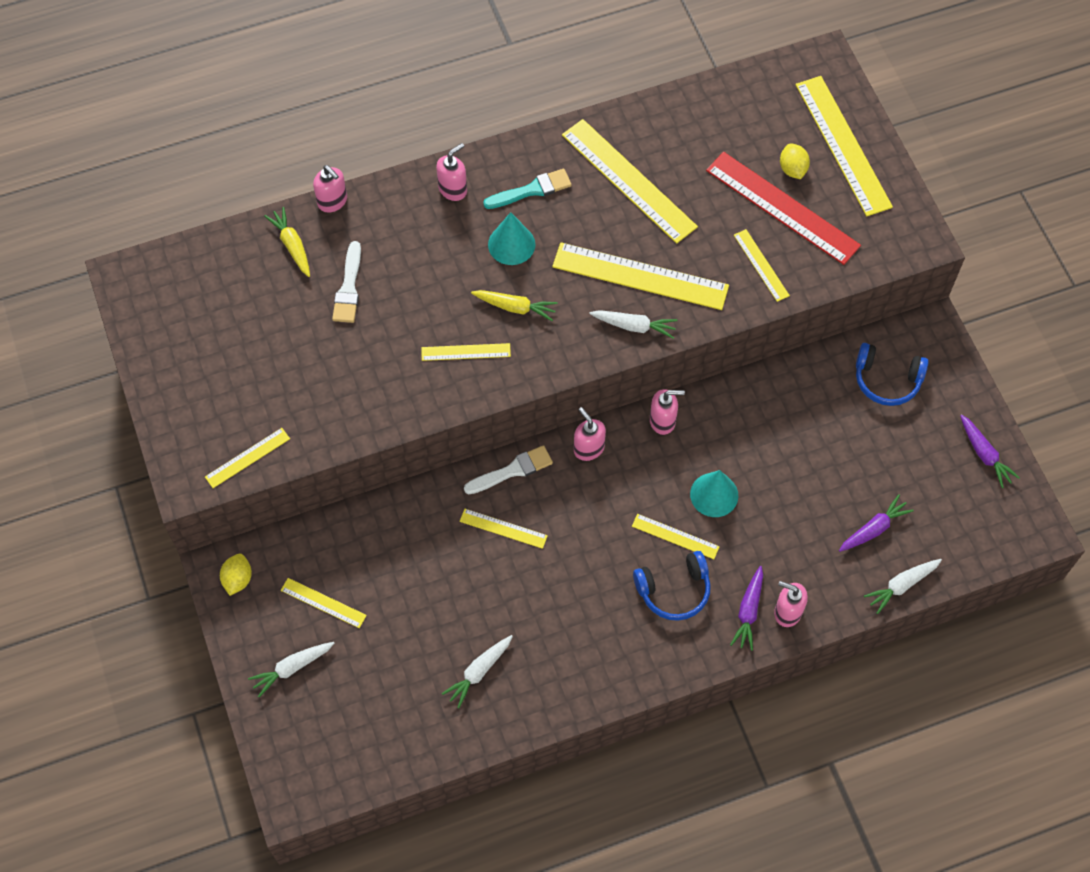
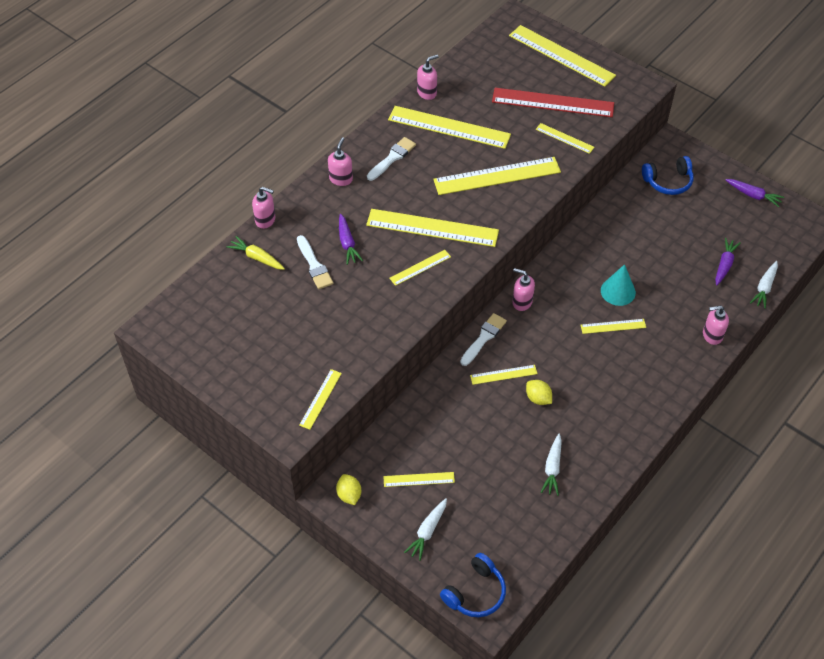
camera: 30 degrees left, 10 degrees down
(511, 244) = (402, 193): turquoise cone -> none
(515, 307) = (432, 228): yellow carrot -> yellow ruler
(532, 190) = (392, 158): turquoise brush -> white brush
(634, 326) = (515, 205): white carrot -> none
(663, 421) = (555, 265): pink soap dispenser -> pink soap dispenser (427, 93)
(674, 590) = (636, 357): blue headphones -> blue headphones (475, 593)
(748, 611) = (689, 346): purple carrot -> purple carrot (347, 243)
(792, 169) = (542, 80): yellow lemon -> yellow lemon (538, 398)

